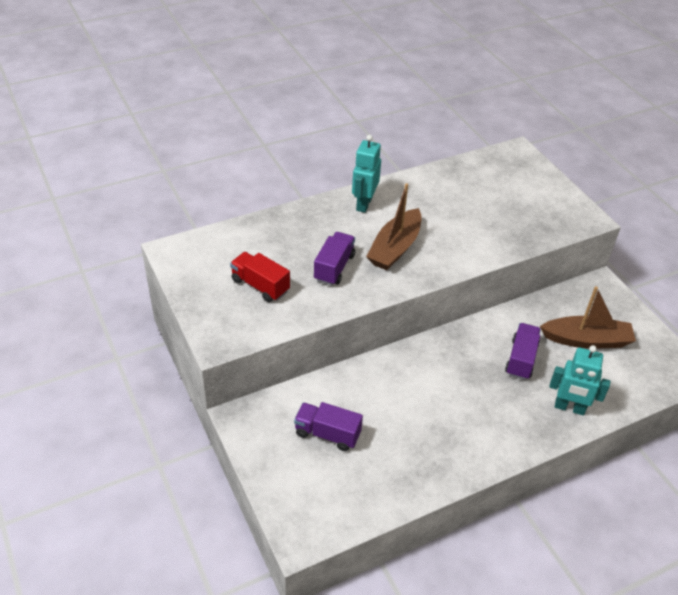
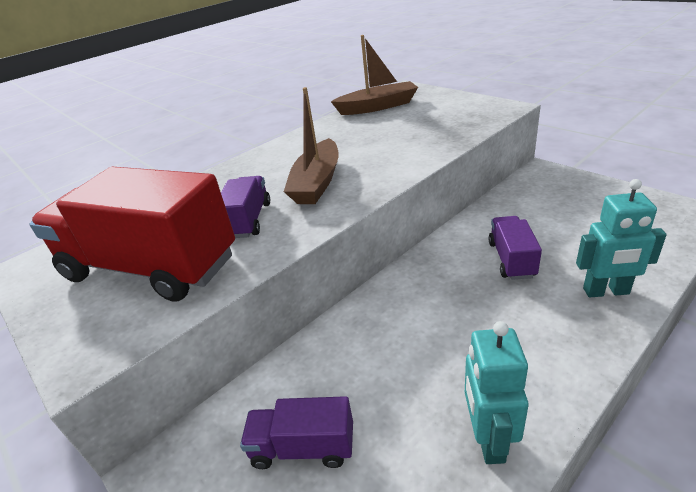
camera: 10 degrees left, 10 degrees down
(260, 286) = (150, 268): red truck -> red truck, size x2.11
(364, 204) = (268, 159): turquoise robot -> turquoise robot (488, 439)
(586, 340) = (567, 219): brown boat -> brown boat (378, 107)

